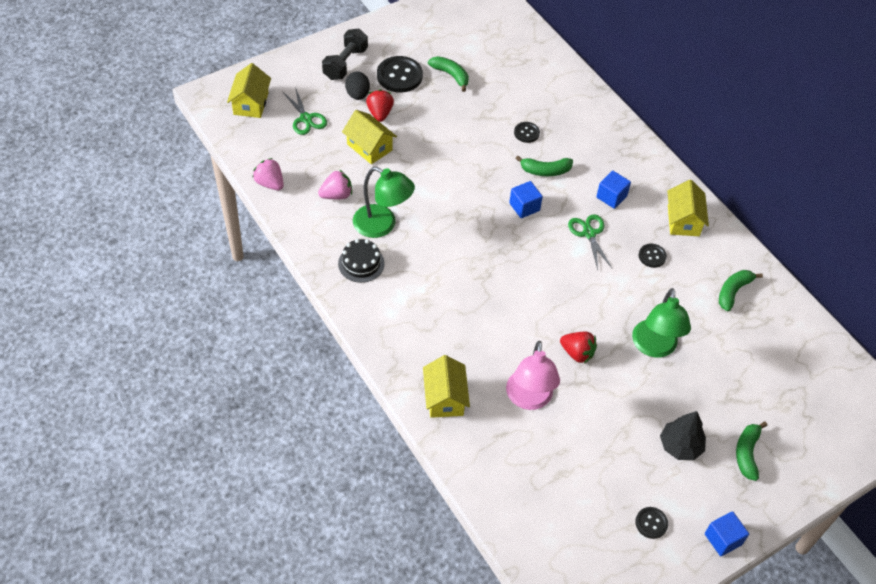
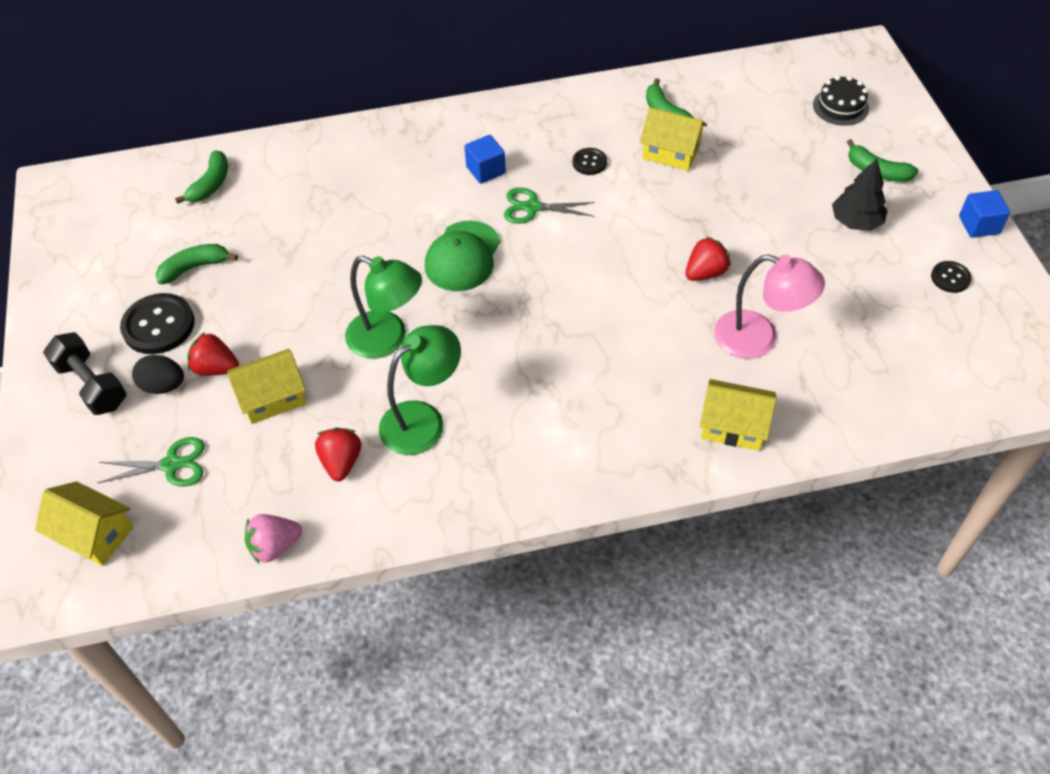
camera: 65 degrees left, 0 degrees up
(336, 195) = (341, 462): pink strawberry -> red strawberry
(361, 263) = (479, 463): black cake -> black cake (840, 106)
(524, 207) = (463, 256): blue cube -> green cap
(526, 133) = (342, 218): black button -> none
(545, 171) = (415, 219): green banana -> green banana (211, 184)
(654, 347) = (718, 201): green lamp -> green lamp (388, 339)
(683, 220) = (549, 120): yellow house -> yellow house (671, 152)

